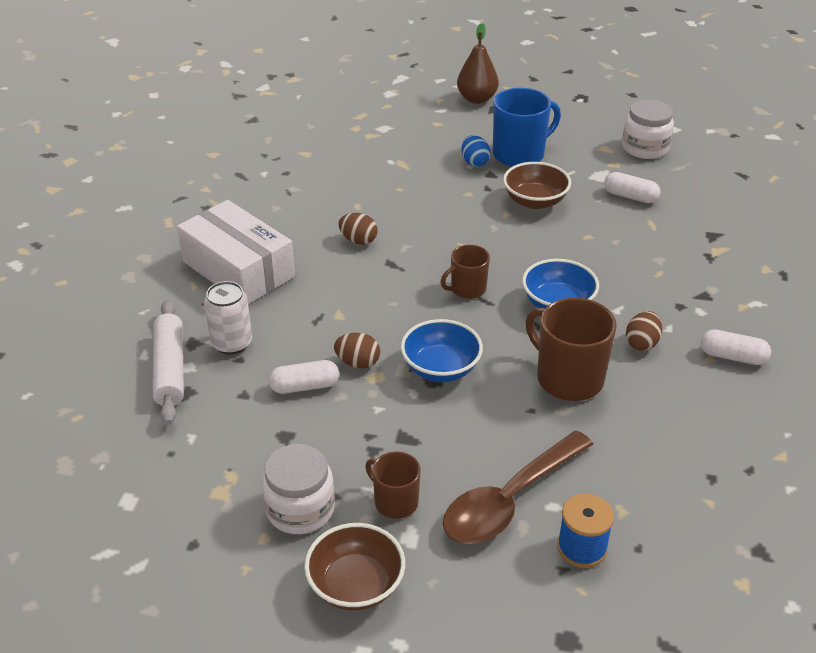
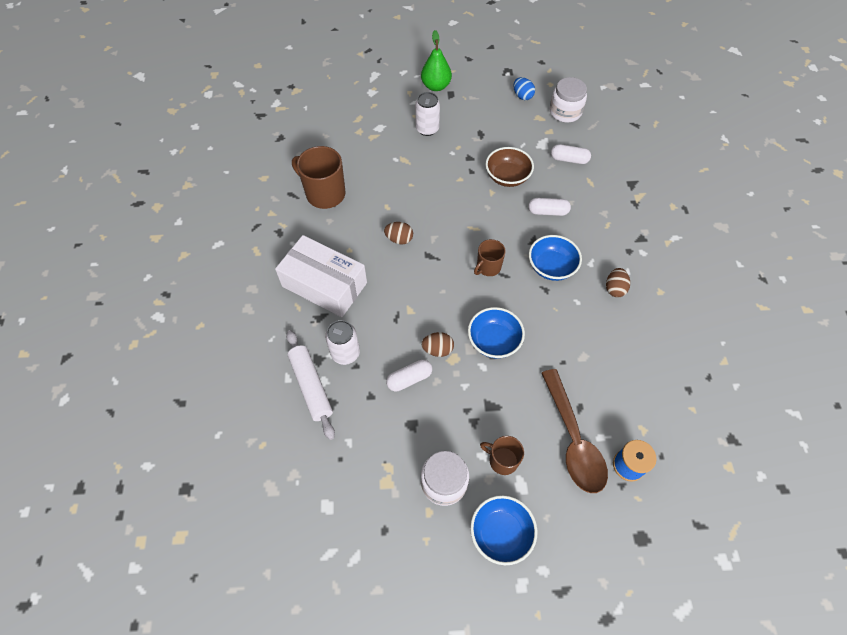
camera: 15 degrees left, 20 degrees up
(356, 585) = (501, 533): brown bowl -> blue bowl
(446, 138) = (427, 129): none -> white can
(474, 162) = (454, 148): blue egg -> blue egg (522, 96)
(477, 99) = (436, 86): brown pear -> green pear
(509, 500) = (573, 439): brown spoon -> brown spoon turned 45 degrees counterclockwise
(520, 154) = (483, 134): blue mug -> none
(568, 378) = (577, 330): brown mug -> brown mug (324, 194)
(732, 357) = (673, 287): white capsule -> white capsule (547, 212)

